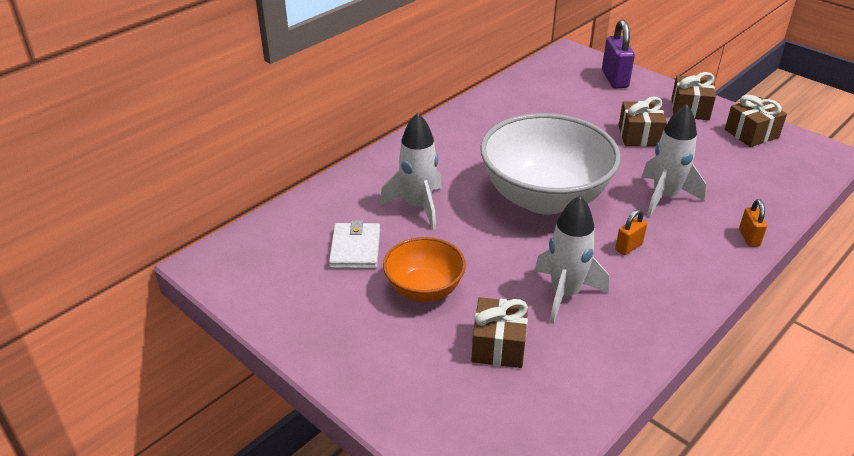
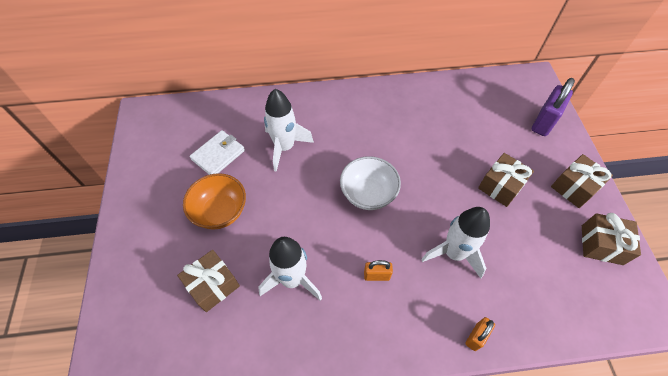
camera: 40 degrees right, 20 degrees up
(544, 198) = (368, 194): white bowl -> white bowl, size x0.53

